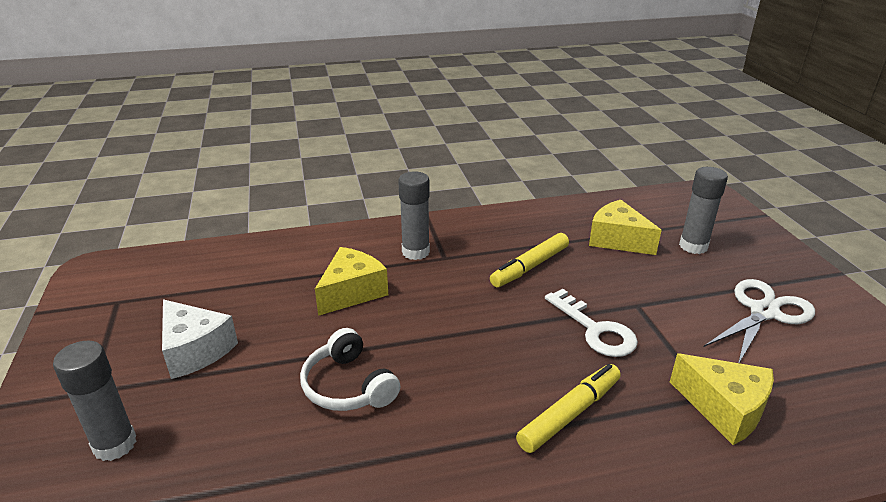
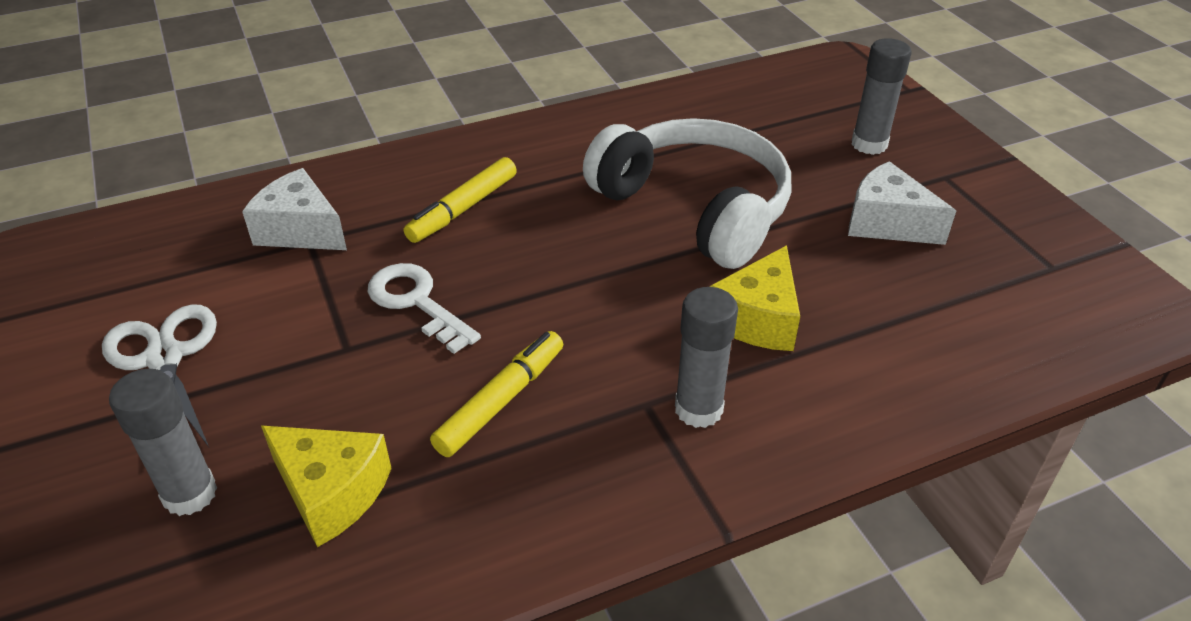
camera: 170 degrees right, 10 degrees up
(348, 386) = (695, 208): white headphones -> white headphones, size x1.90
(724, 409) = (300, 230): yellow cheese -> white cheese
(764, 312) = (165, 358): white scissors -> white scissors turned 120 degrees clockwise

